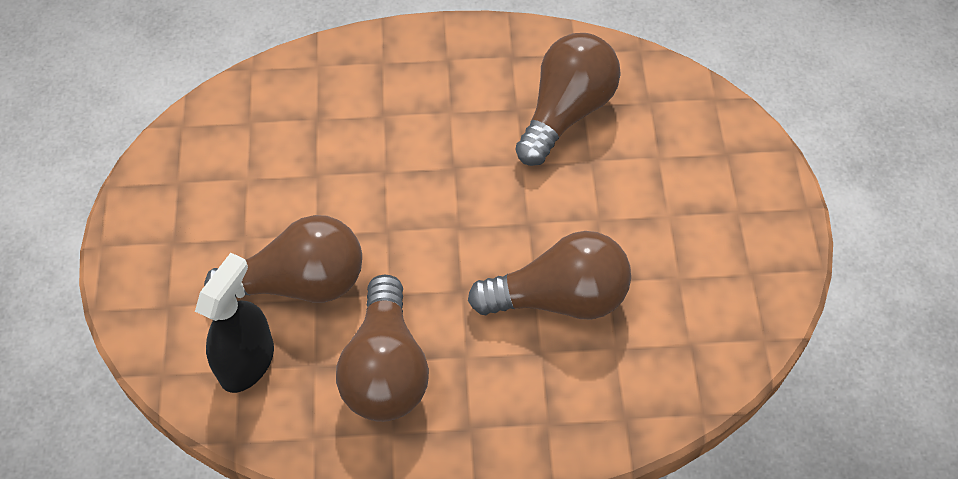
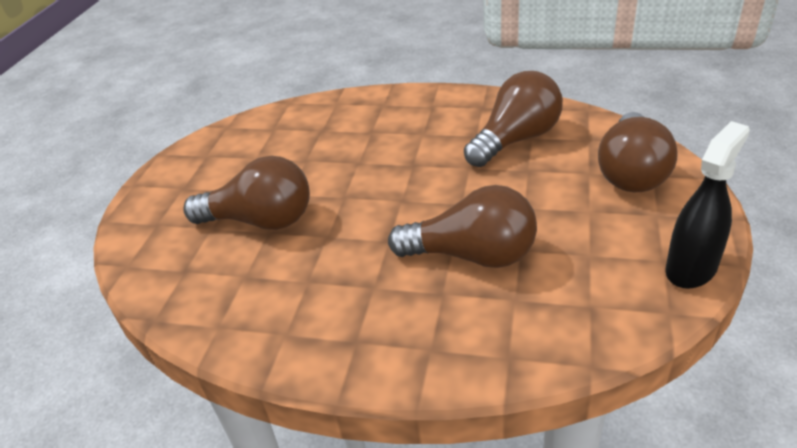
camera: 20 degrees right, 20 degrees down
(247, 362) = (193, 266): black spray bottle -> black spray bottle (691, 268)
(385, 369) = (301, 286): brown light bulb -> brown light bulb (631, 172)

